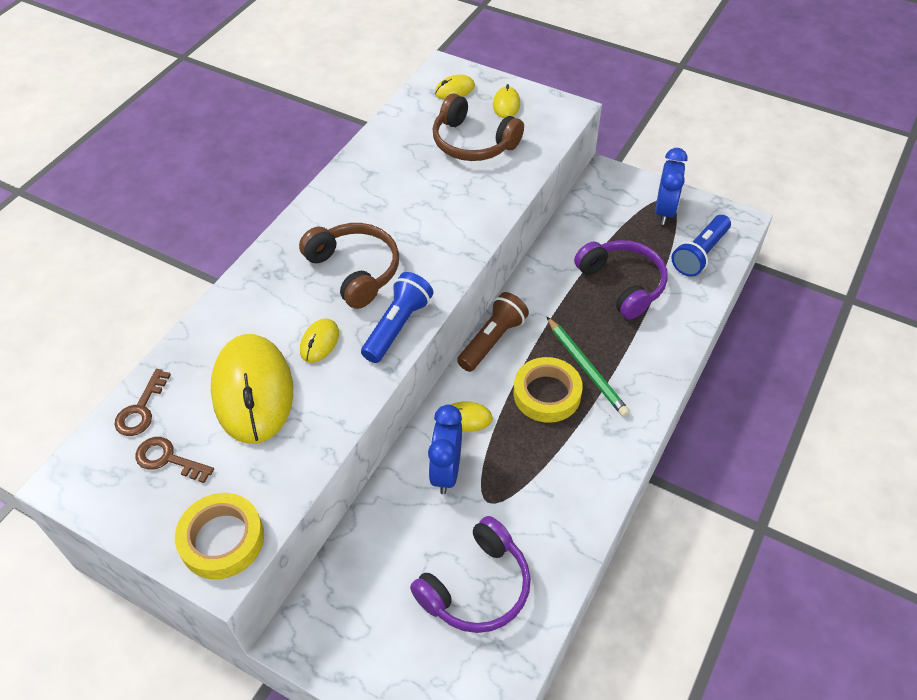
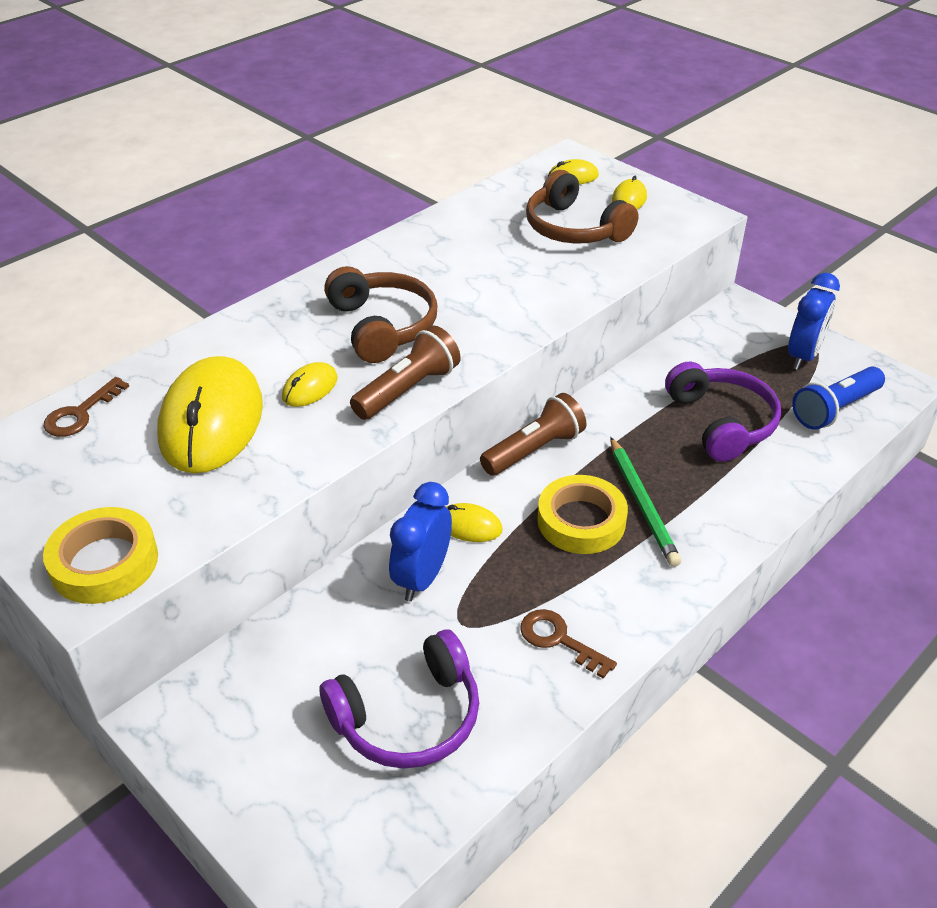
camera: 15 degrees right, 10 degrees down
(168, 459) = (85, 468): brown key -> brown key (559, 640)
(398, 326) = (408, 390): blue flashlight -> brown flashlight

